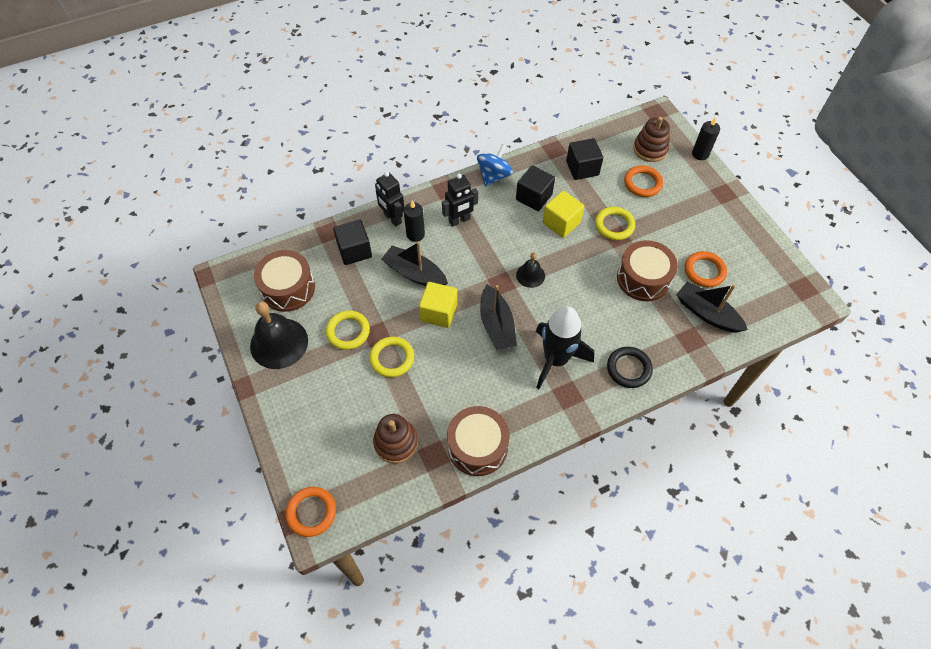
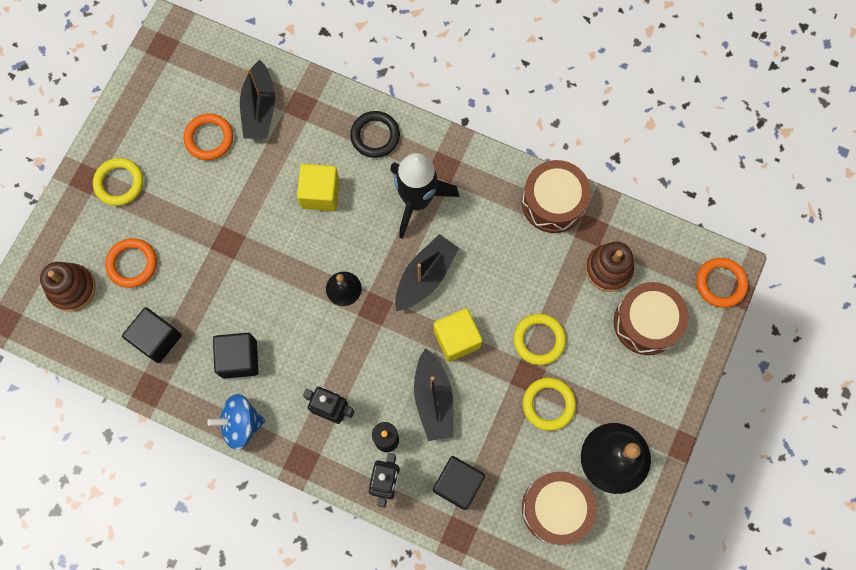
camera: 130 degrees left, 15 degrees up
(561, 223) = (253, 306): yellow cube -> yellow cube (320, 194)
(614, 225) = (215, 254): yellow ring -> yellow ring (119, 183)
(643, 278) = (263, 185): brown drum -> brown drum (646, 322)
(700, 154) = (41, 233): black candle -> none

